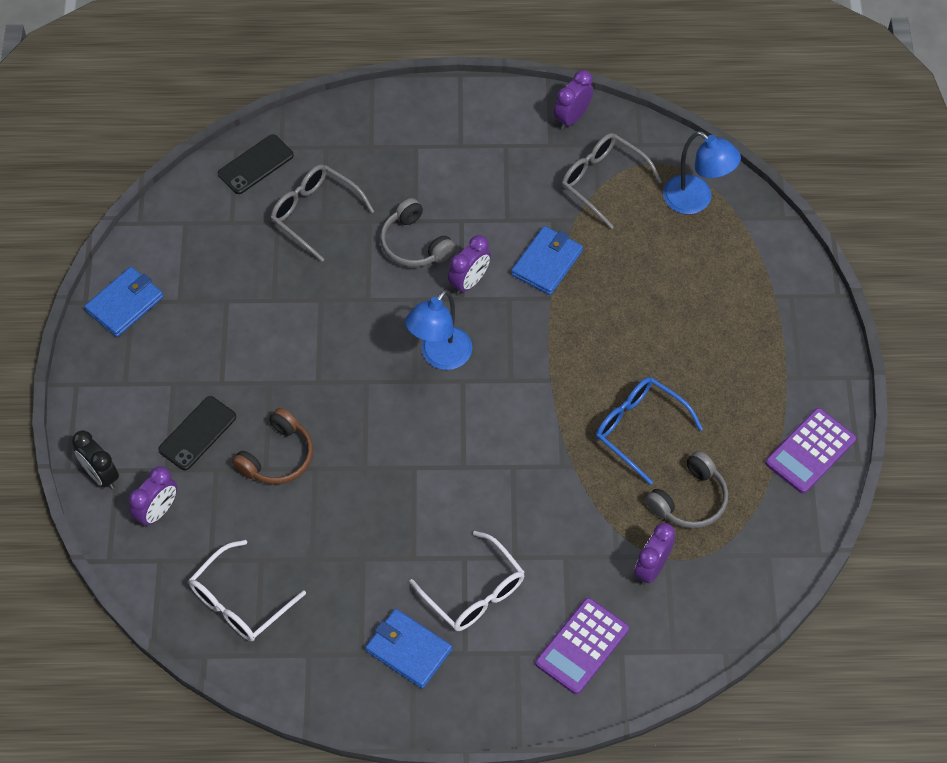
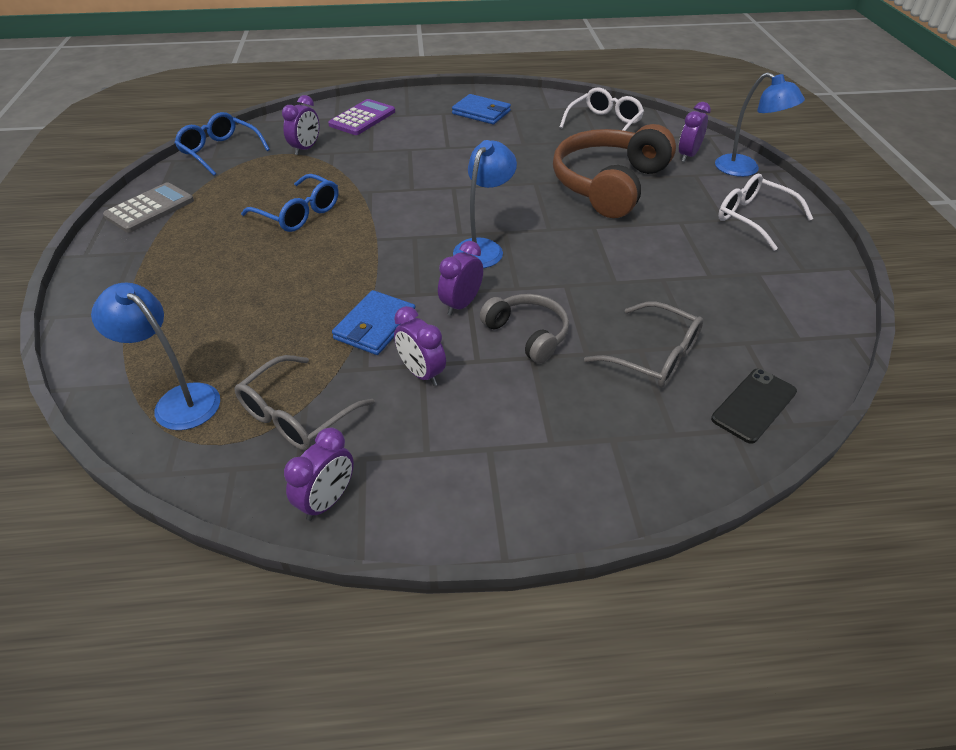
camera: 175 degrees right, 15 degrees down
(101, 475) = (745, 169): black clock -> blue lamp
(125, 304) = (809, 268): blue wallet -> none
(197, 433) = (682, 193): black phone -> none
(277, 456) = (609, 184): brown headphones -> brown headphones, size x1.90
(474, 593) = (438, 134): white glasses -> white glasses (753, 218)
(507, 211) = (421, 373): none -> purple clock
(602, 181) = (296, 415): grey glasses -> grey glasses turned 90 degrees clockwise
(689, 499) = (266, 179): grey headphones -> none
(764, 571) = (219, 151): none -> blue glasses
(810, 451) = (150, 208): purple calculator -> grey calculator

